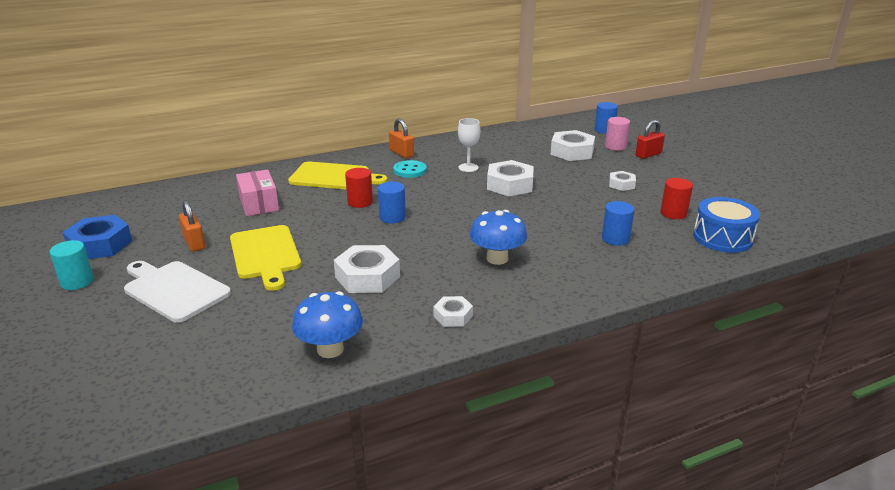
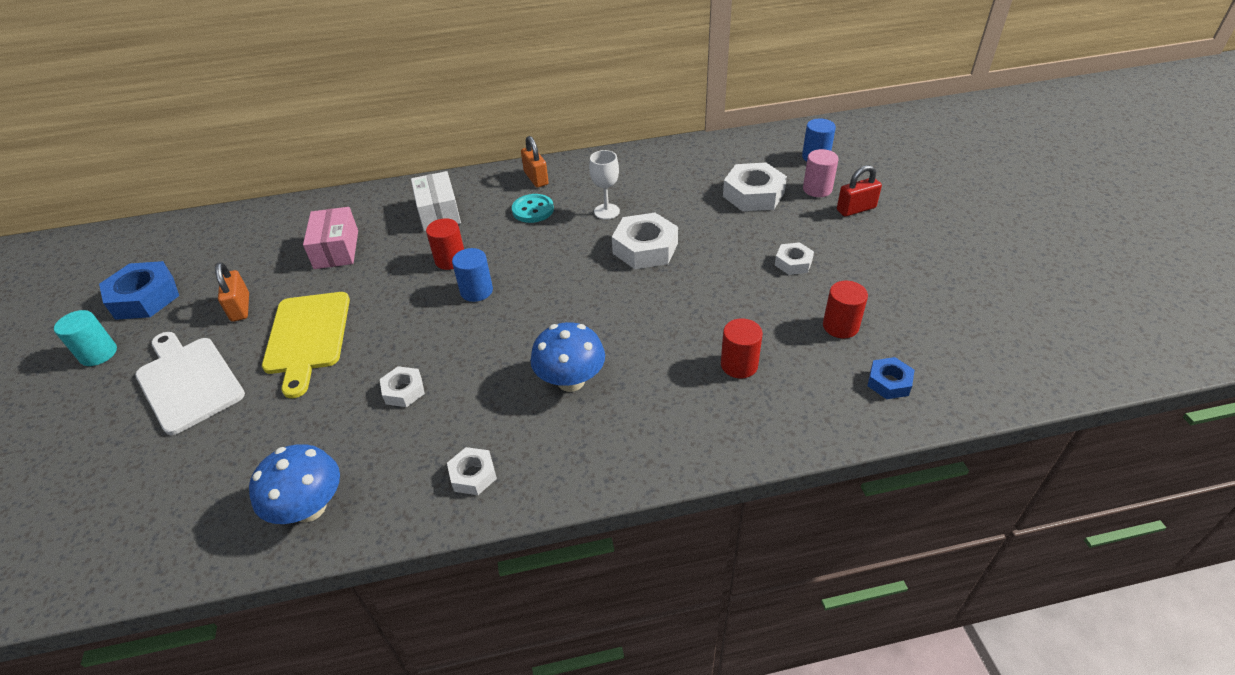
camera: 15 degrees right, 15 degrees up
(333, 177) = (438, 212): yellow cutting board -> white box
(367, 277) = (404, 391): white nut -> white nut, size x0.56
(615, 239) = (739, 365): blue cylinder -> red cylinder
(722, 238) = (889, 382): blue drum -> blue nut

